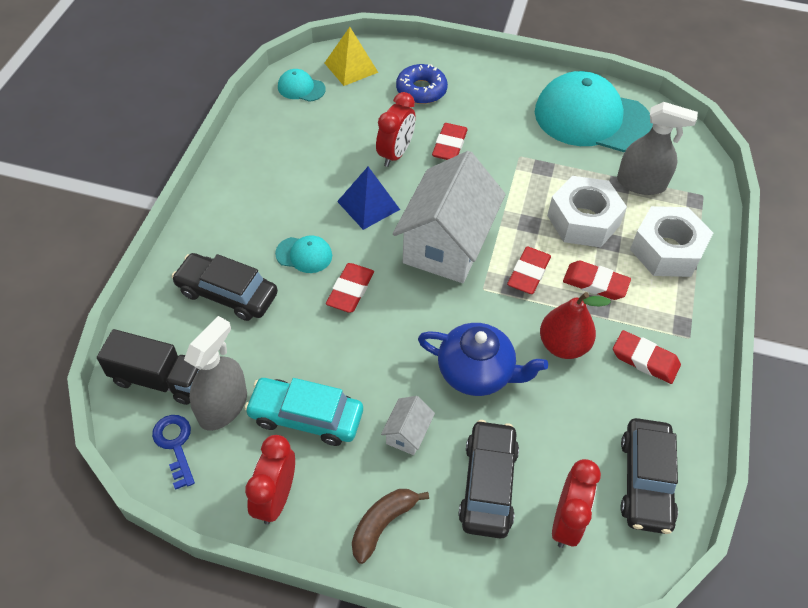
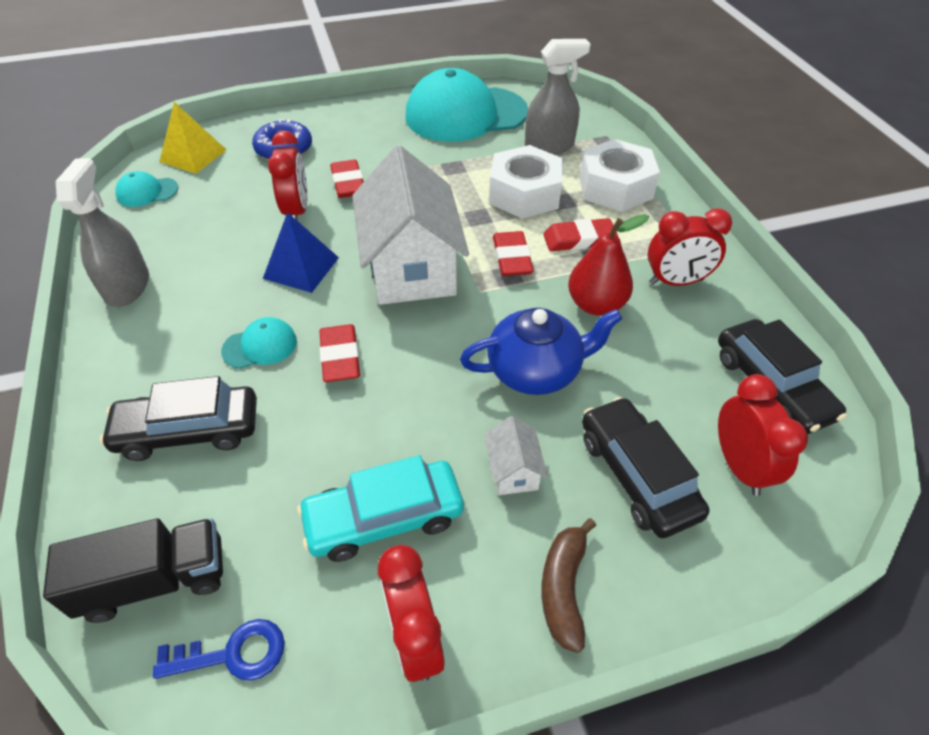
camera: 30 degrees left, 5 degrees down
(175, 445) = (232, 654): blue key -> blue key turned 135 degrees clockwise
(223, 406) = (268, 565): grey spray bottle -> grey spray bottle (127, 286)
(645, 359) = (676, 282): red eraser -> red clock

